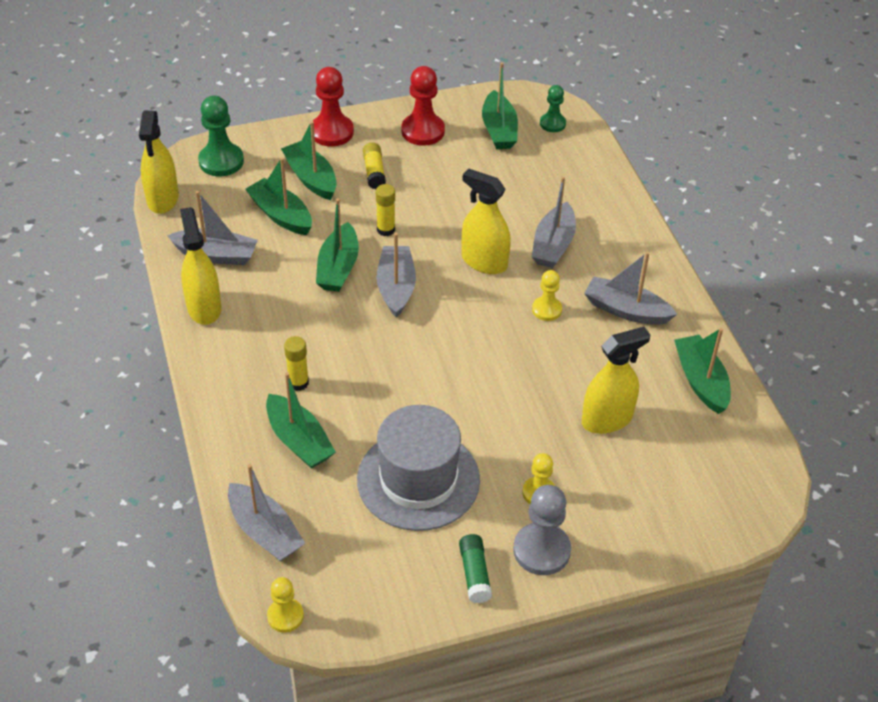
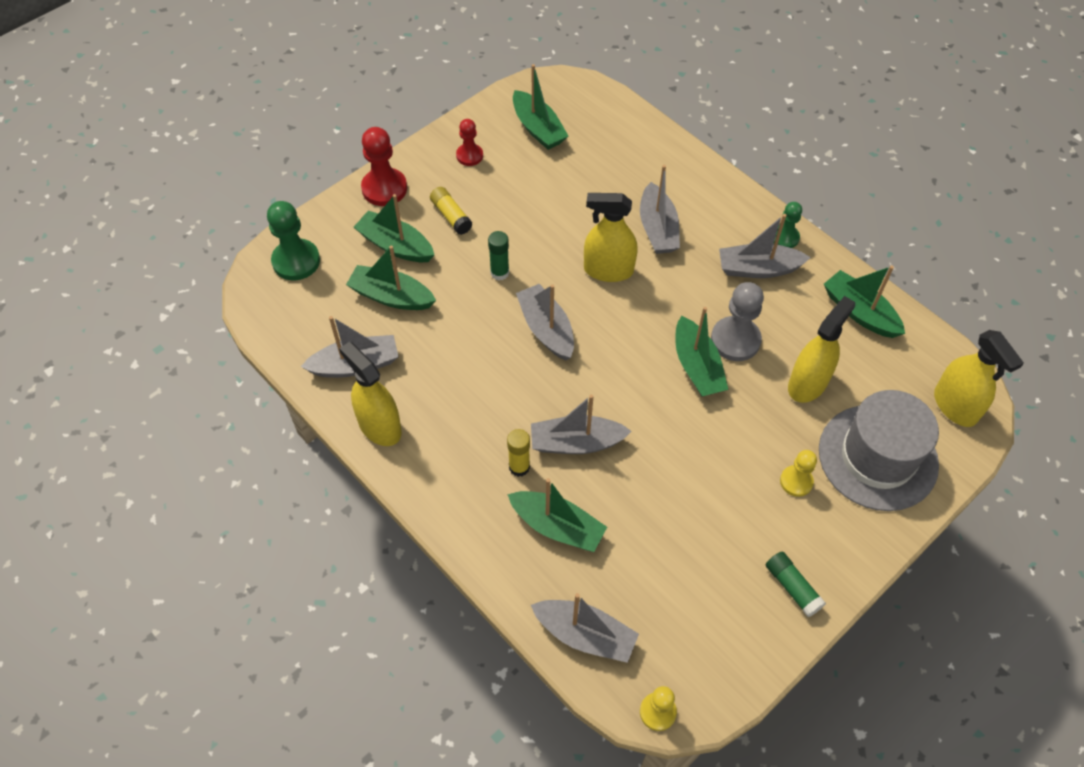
camera: 25 degrees left, 10 degrees up
(163, 199) = (263, 325): yellow spray bottle -> yellow spray bottle (955, 406)
(338, 268) = (480, 330): green boat -> green boat (697, 367)
(360, 384) = (576, 443): none -> grey boat
(386, 230) = (499, 273): yellow glue stick -> green glue stick
(418, 479) = (687, 517): grey hat -> grey hat (878, 457)
(423, 131) = (469, 156): red pawn -> red pawn, size x0.61
(541, 550) = (832, 537): grey pawn -> grey pawn (735, 340)
(547, 310) = (692, 296): yellow pawn -> none
(552, 123) = (581, 104): green pawn -> green pawn (784, 237)

